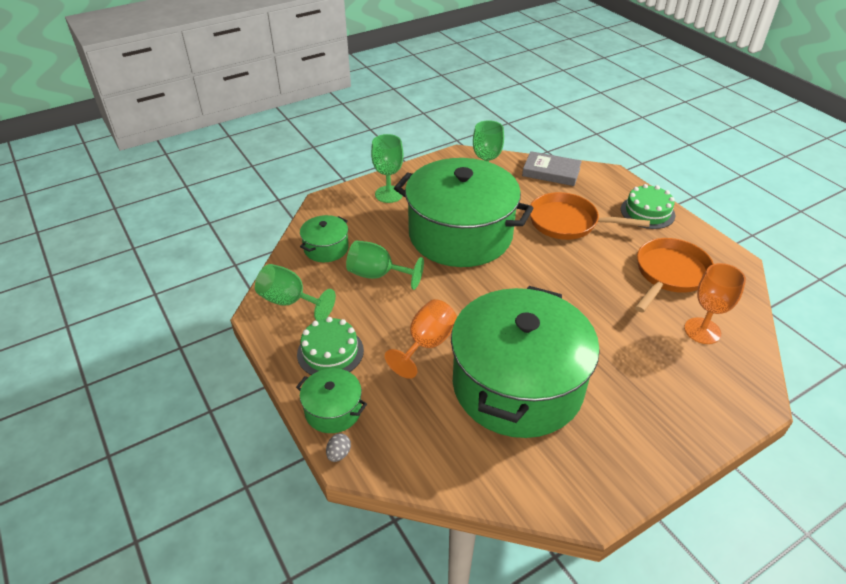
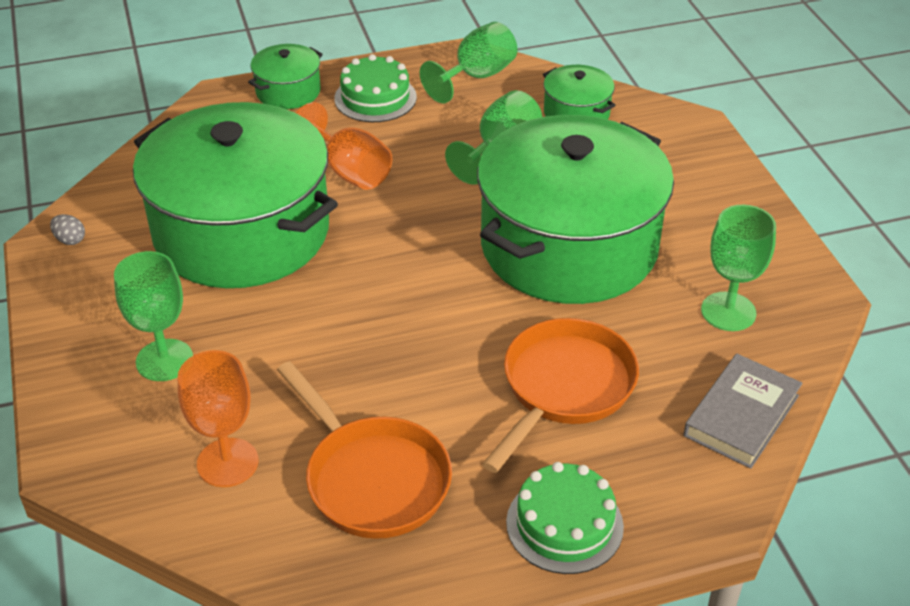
camera: 105 degrees right, 0 degrees up
(339, 454) = (230, 89): grey egg -> grey egg (70, 240)
(389, 194) = (701, 188): green goblet -> green goblet (164, 360)

